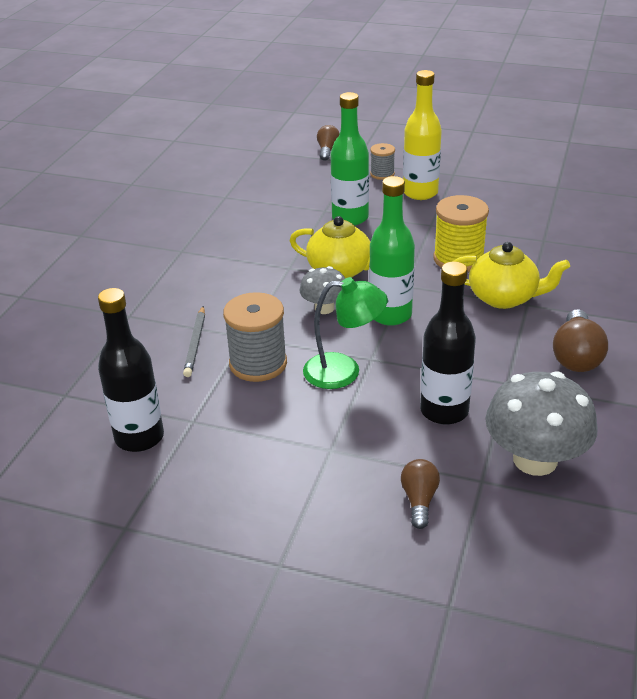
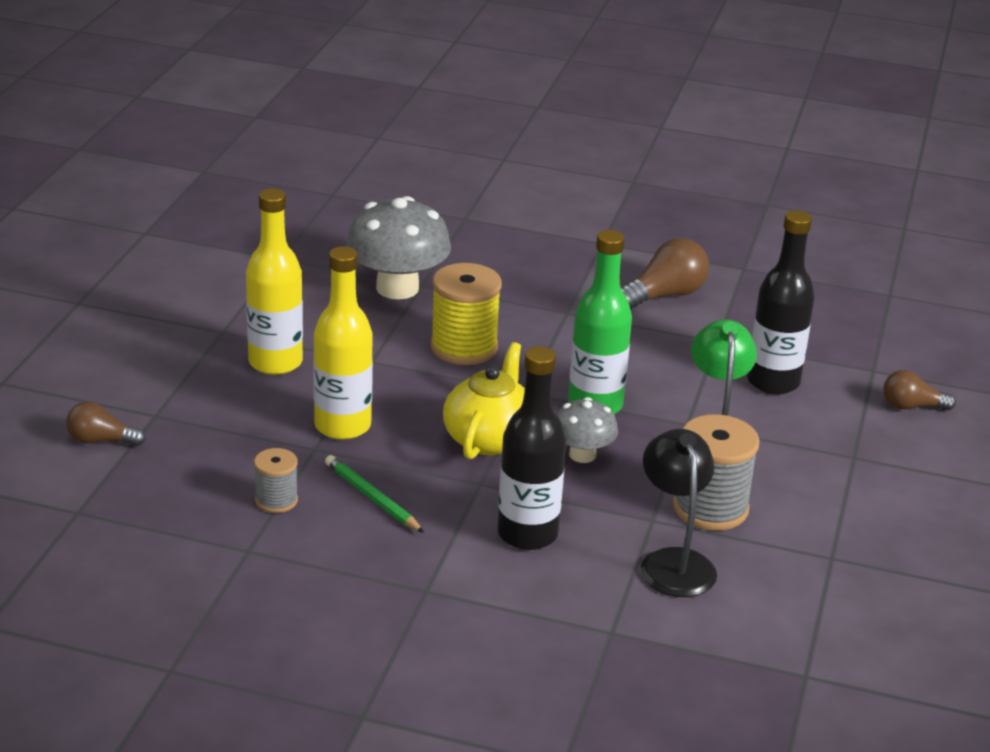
camera: 95 degrees left, 5 degrees down
(139, 437) = (872, 598): black bottle -> black bottle (527, 534)
(195, 343) = (674, 562): grey pencil -> black lamp
(273, 230) = (372, 497): none -> green pencil
(350, 218) = (342, 426): green bottle -> yellow bottle
(382, 174) = (206, 391): grey spool -> grey spool (276, 500)
(504, 297) = (553, 325): yellow teapot -> none
(535, 460) = (835, 338): grey mushroom -> grey mushroom (397, 288)
(576, 356) = (664, 296): brown light bulb -> brown light bulb turned 45 degrees counterclockwise

